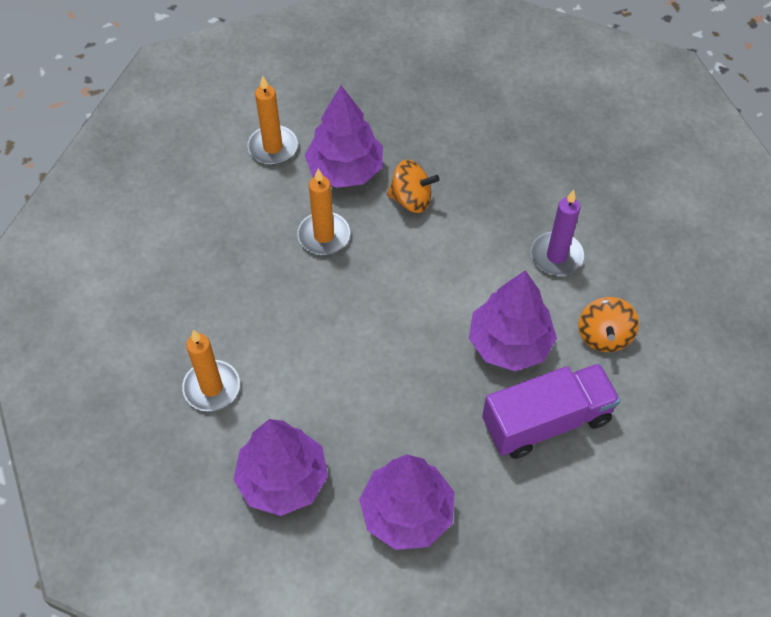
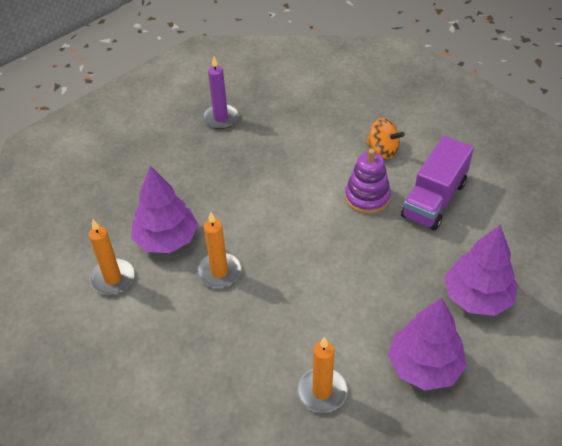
camera: 65 degrees left, 10 degrees down
(411, 199) = (219, 209): orange spinning top -> none
(510, 343) = (367, 197): purple tree -> purple stacking toy
(546, 421) = (434, 199): purple truck -> purple truck turned 150 degrees counterclockwise
(556, 256) = (311, 151): purple candle -> purple candle (221, 118)

